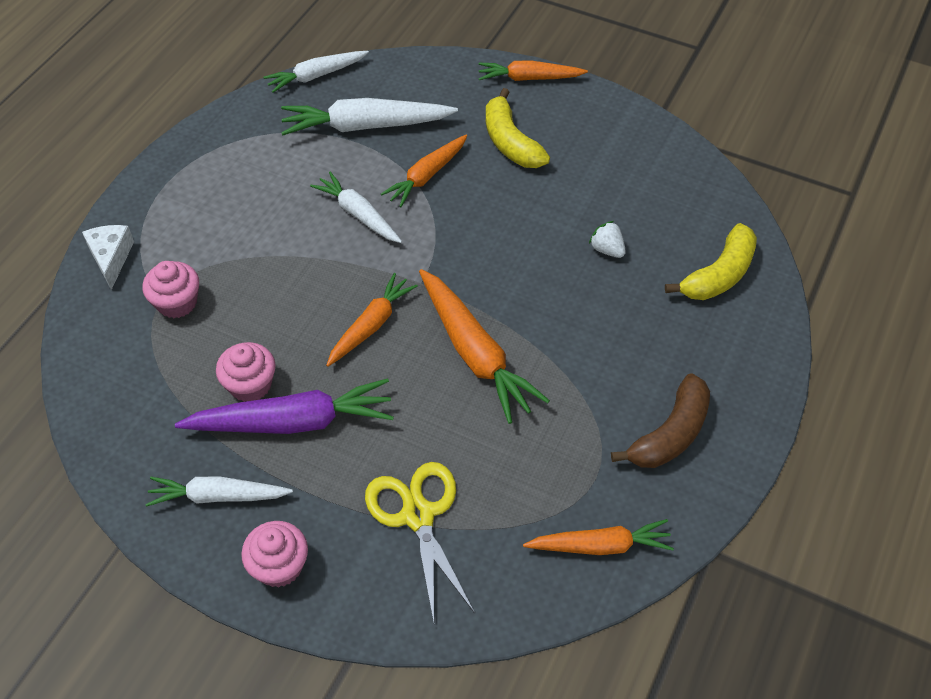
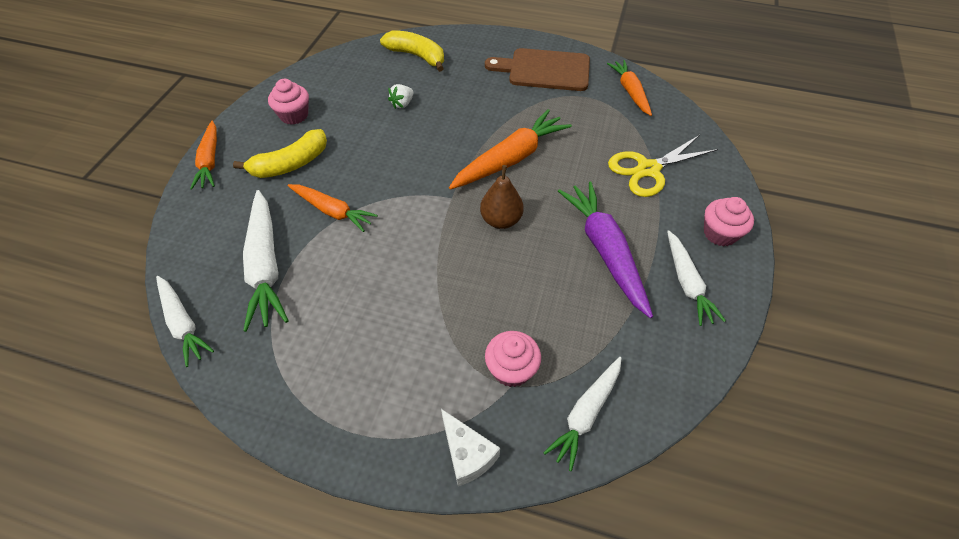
camera: 100 degrees left, 0 degrees up
(111, 258) = (467, 454): white cheese -> white cheese turned 105 degrees counterclockwise
(250, 385) = (582, 287): pink cupcake -> pink cupcake (294, 115)
(358, 214) = (382, 250): white carrot -> white carrot (586, 414)
(371, 325) = (501, 220): orange carrot -> brown pear
(670, 434) = (544, 70): brown banana -> brown cutting board

